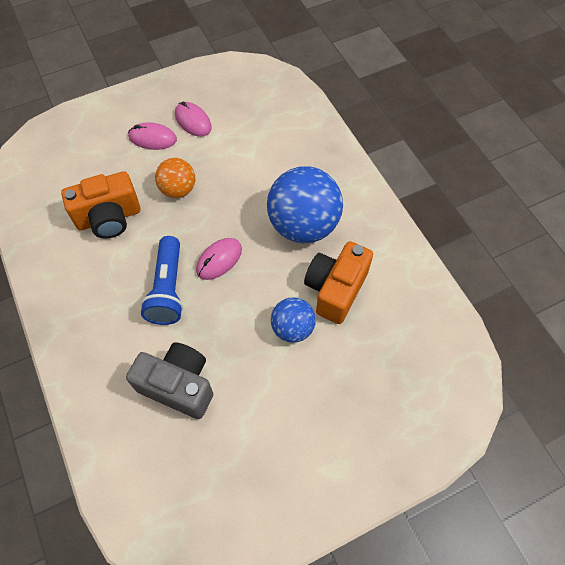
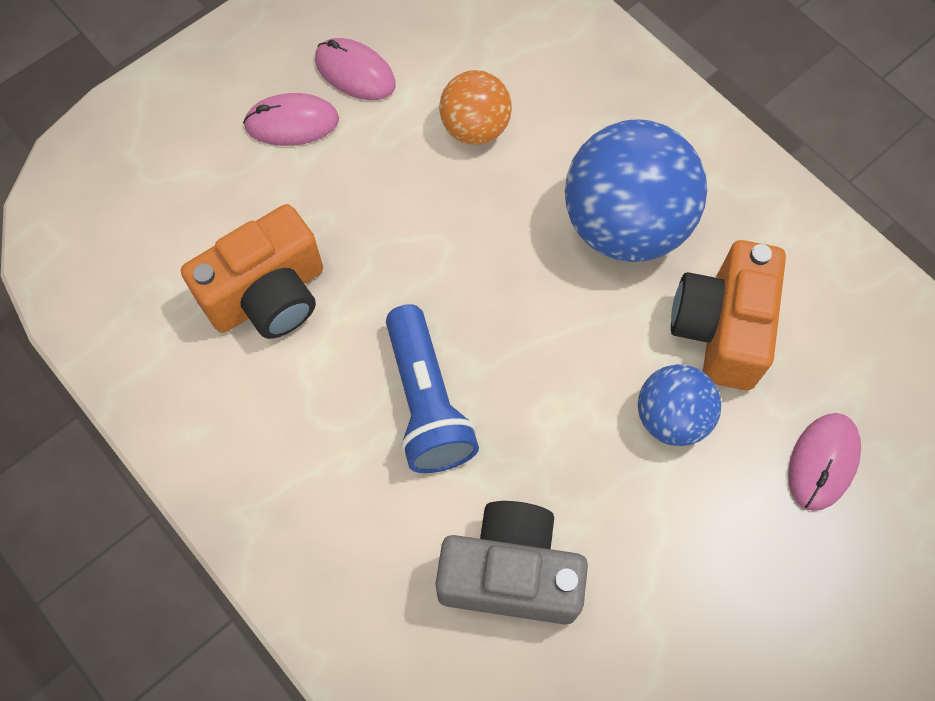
camera: 15 degrees left, 5 degrees up
(178, 189) = (376, 211): orange ball -> orange ball (475, 128)
(219, 260) = (499, 325): pink mouse -> pink mouse (823, 462)

